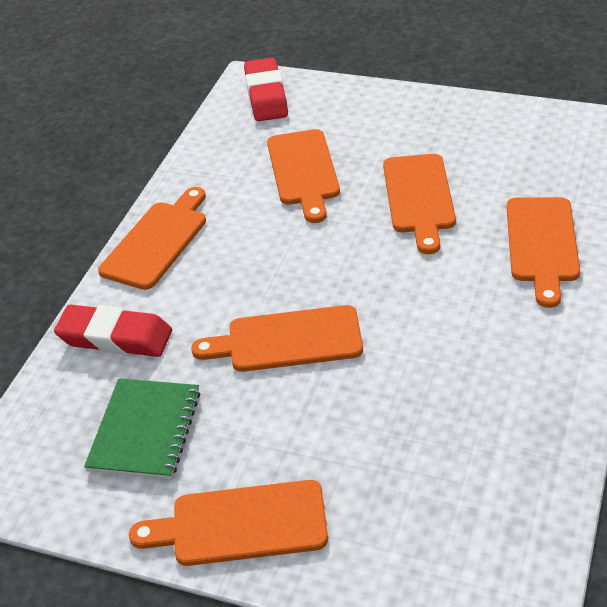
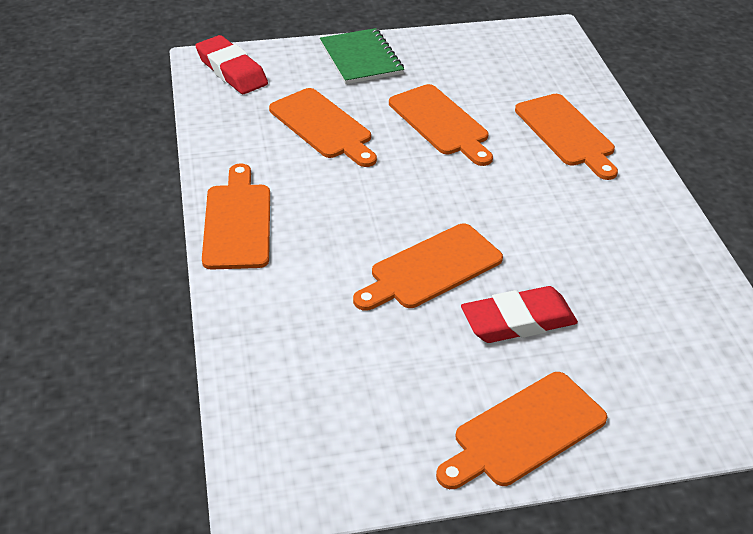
camera: 35 degrees left, 0 degrees up
(115, 337) = (271, 317): red eraser -> red eraser (518, 321)
(144, 430) = (371, 388): green notebook -> green notebook (361, 58)

